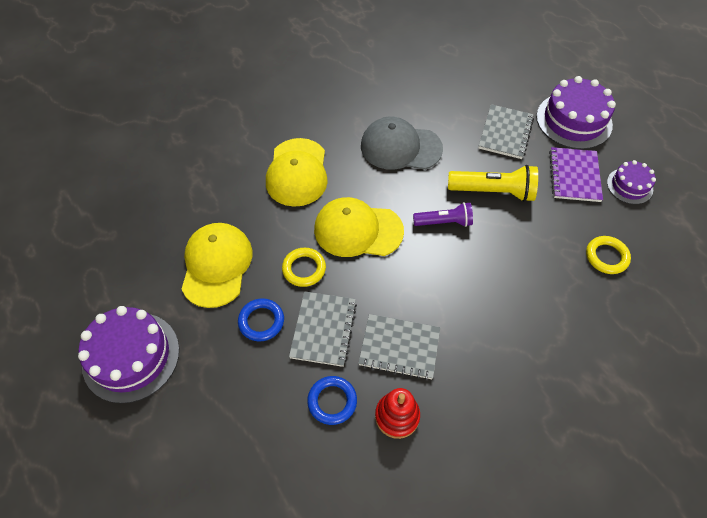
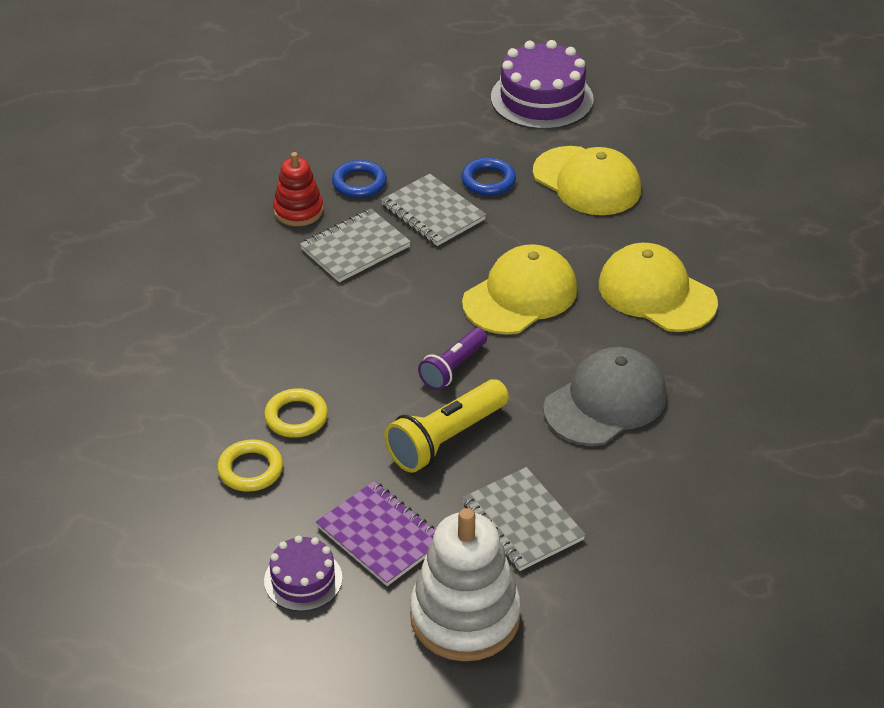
camera: 130 degrees right, 15 degrees down
(304, 269) = (515, 234): yellow ring -> yellow ring (296, 417)
(574, 120) = (465, 617): purple cake -> white stacking toy

